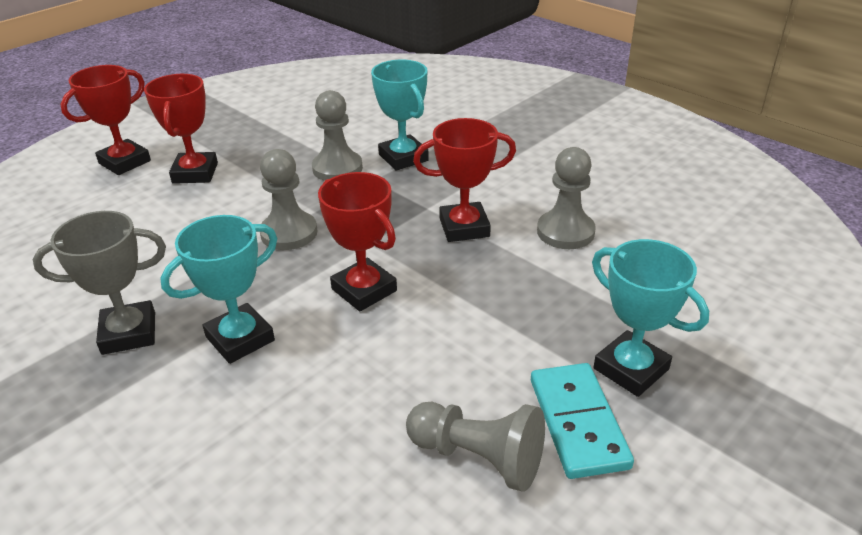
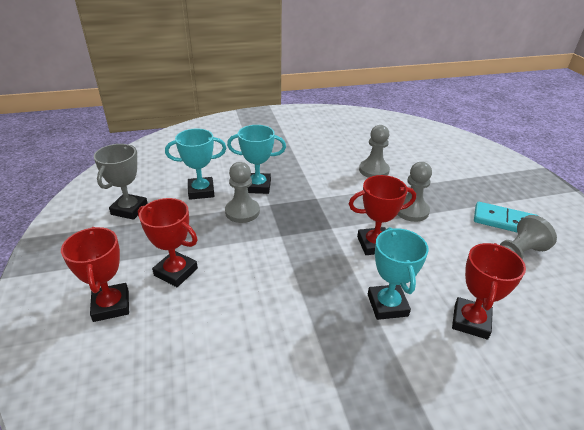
camera: 60 degrees left, 0 degrees up
(129, 333) = (348, 357): grey trophy -> grey trophy (129, 209)
(289, 233) = (295, 253): grey pawn -> grey pawn (411, 211)
(464, 227) = (345, 194): red trophy -> red trophy (470, 321)
(631, 369) = (478, 196): turquoise trophy -> turquoise trophy (201, 191)

